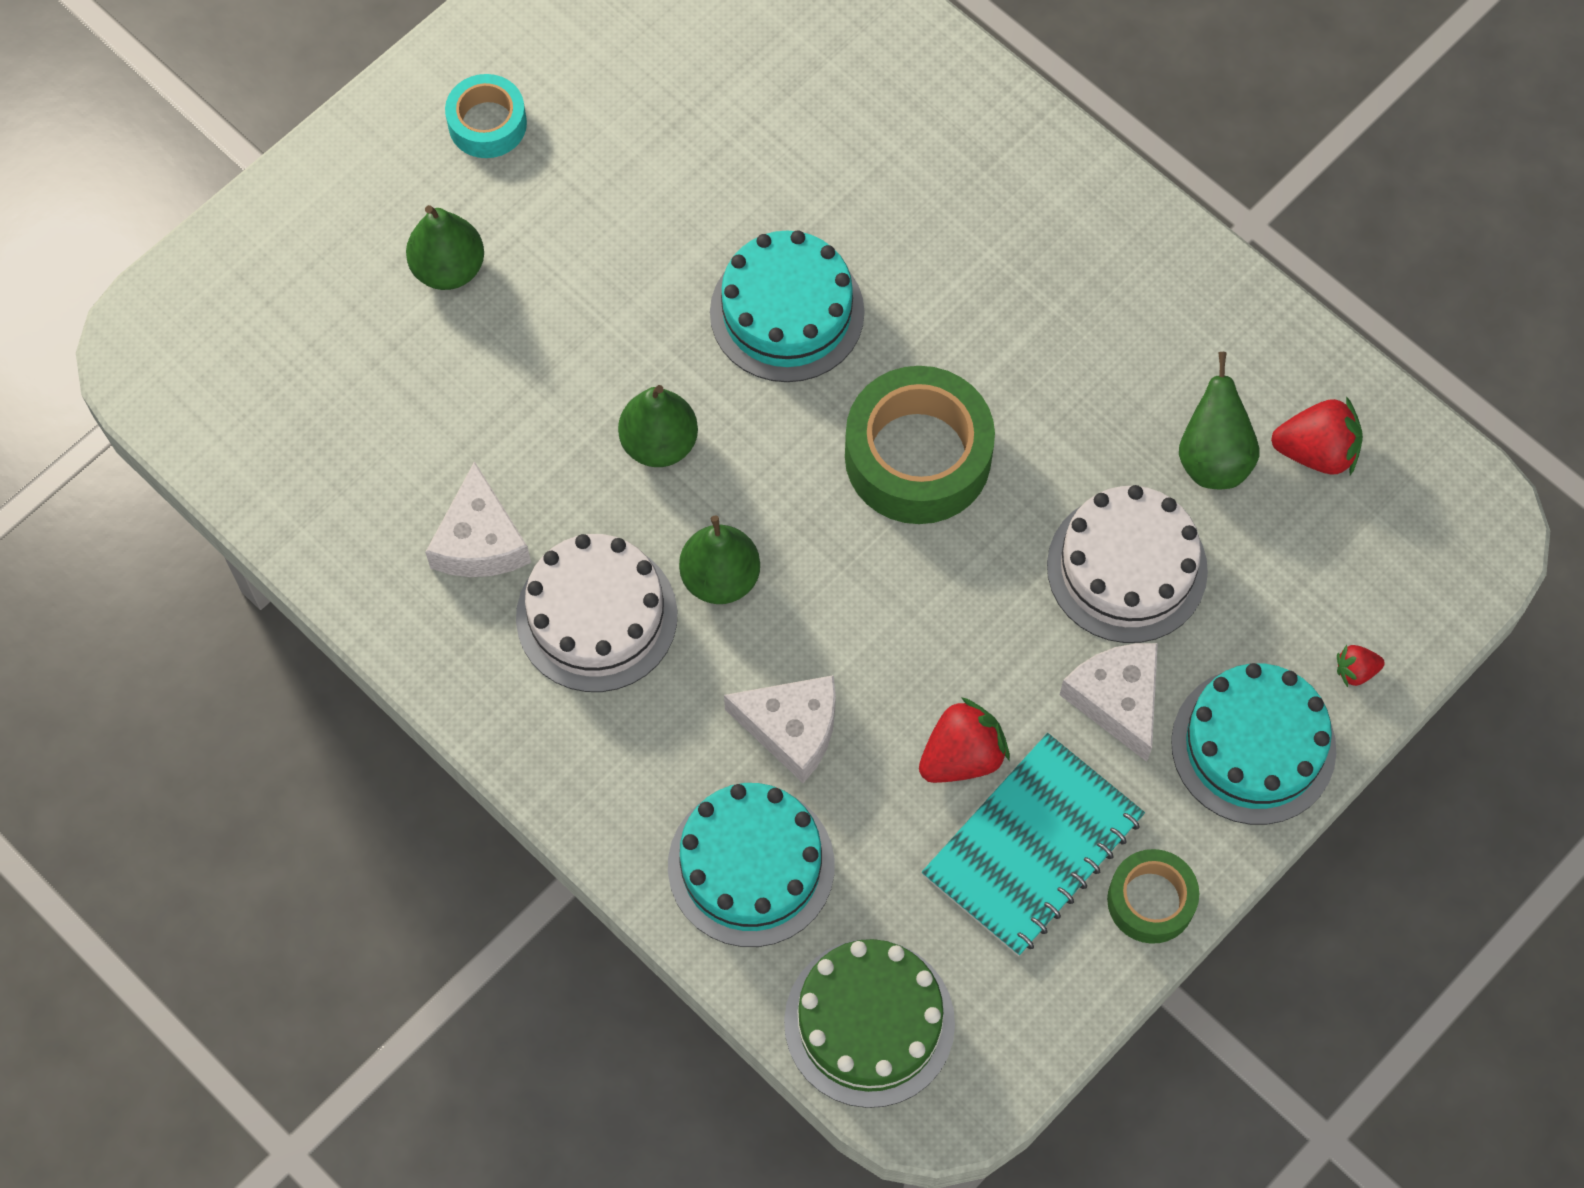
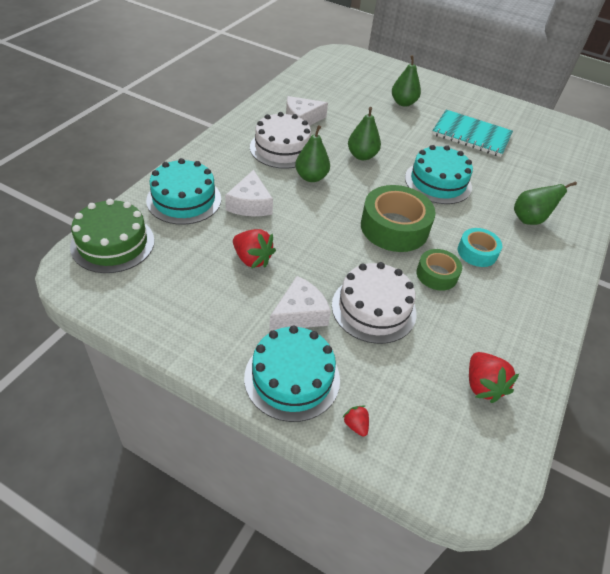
camera: 70 degrees right, 20 degrees down
(487, 124) = (464, 105): turquoise tape -> turquoise tape (477, 252)
(1033, 847) = (211, 290): turquoise notebook -> turquoise notebook (471, 135)
(1151, 901) = (190, 342): green tape -> green tape (437, 274)
(1213, 458) = (452, 337): green pear -> green pear (529, 219)

